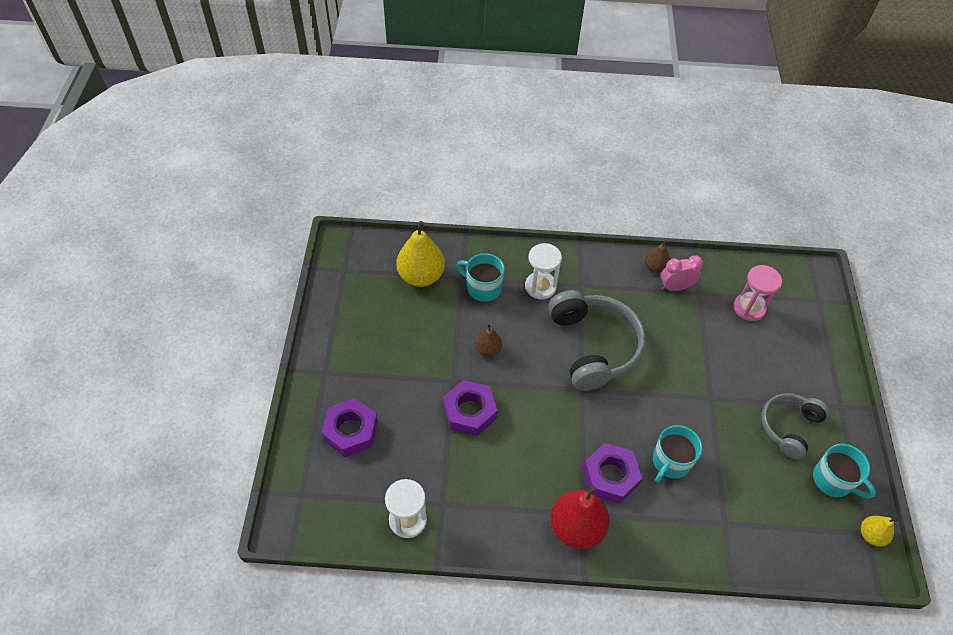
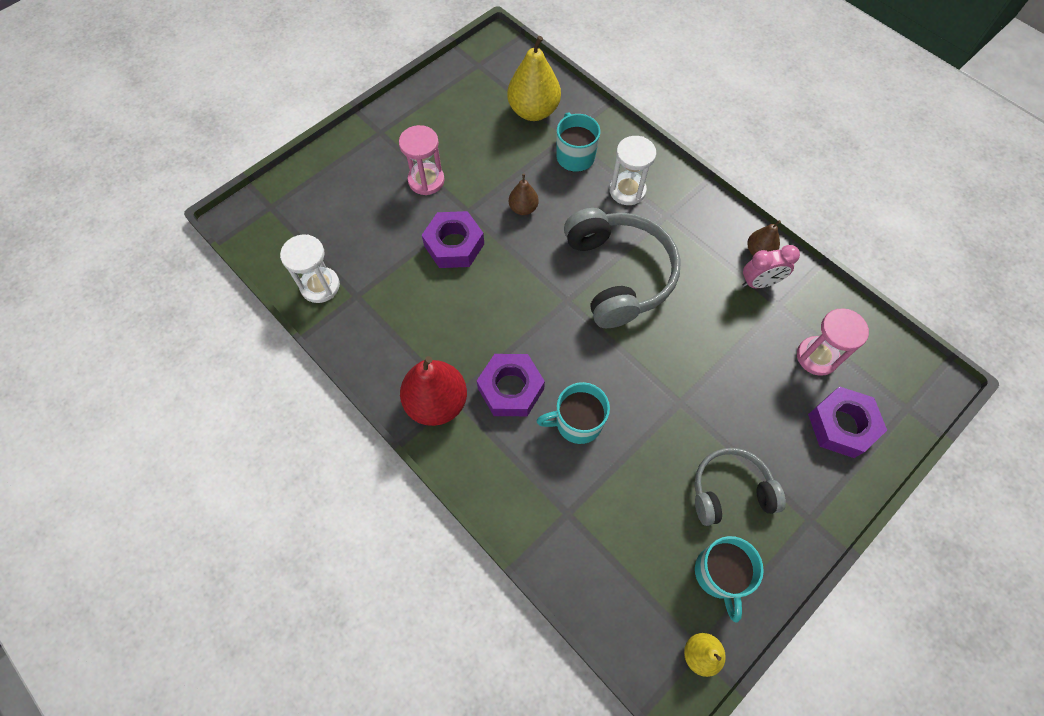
camera: 45 degrees right, 10 degrees up
(351, 431) = (351, 189): purple nut -> purple nut (841, 425)
(400, 382) = (426, 180): none -> pink hourglass
(594, 346) = (619, 274): grey headphones -> grey headphones turned 45 degrees counterclockwise
(675, 287) = (759, 283): pink clock -> pink clock turned 135 degrees clockwise

